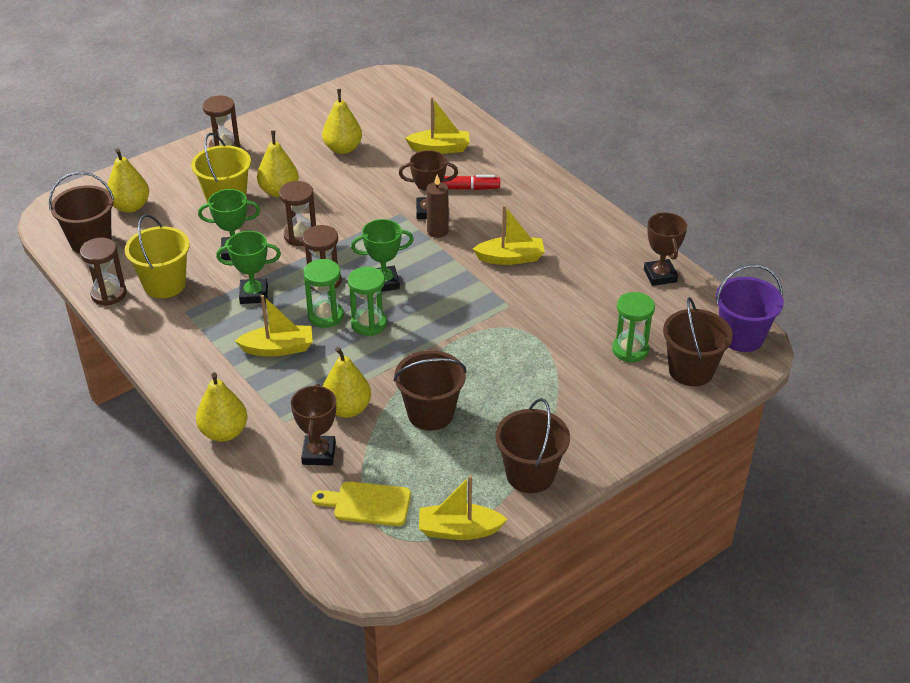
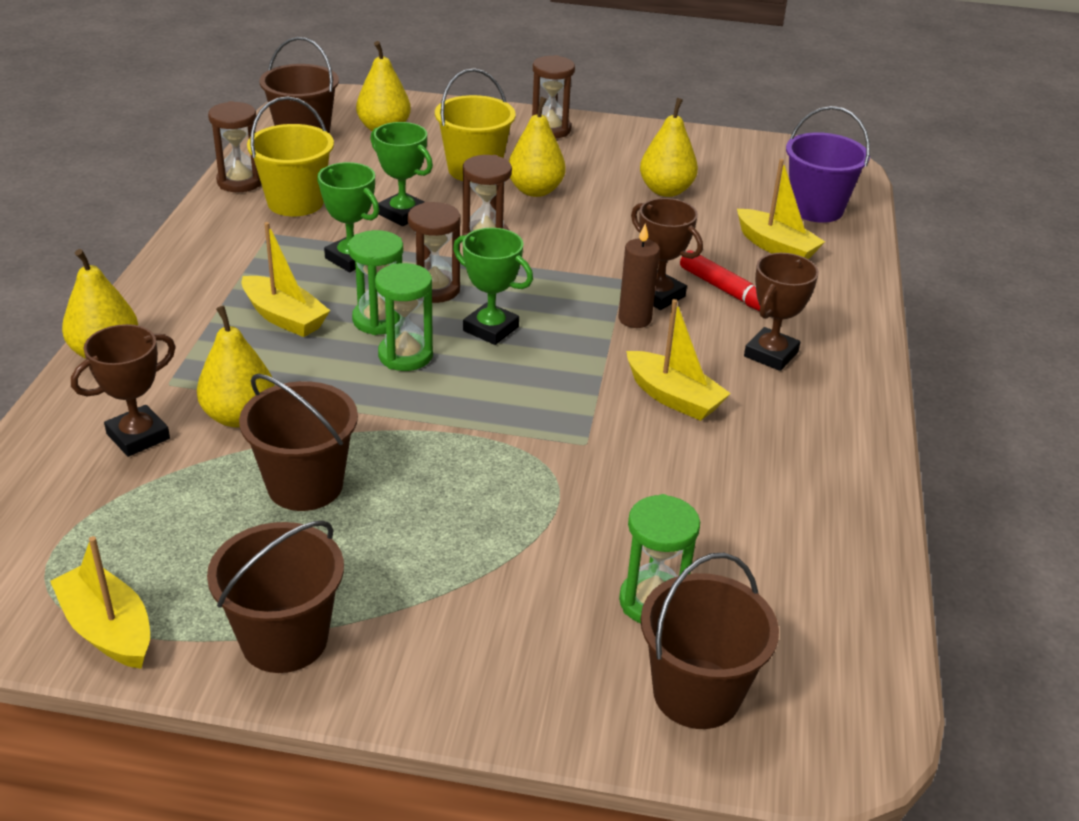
camera: 45 degrees right, 5 degrees down
(367, 504) = (85, 521): yellow cutting board -> none
(660, 276) = (844, 547): brown trophy -> brown trophy (771, 354)
(741, 337) = (847, 711): purple bucket -> purple bucket (816, 209)

